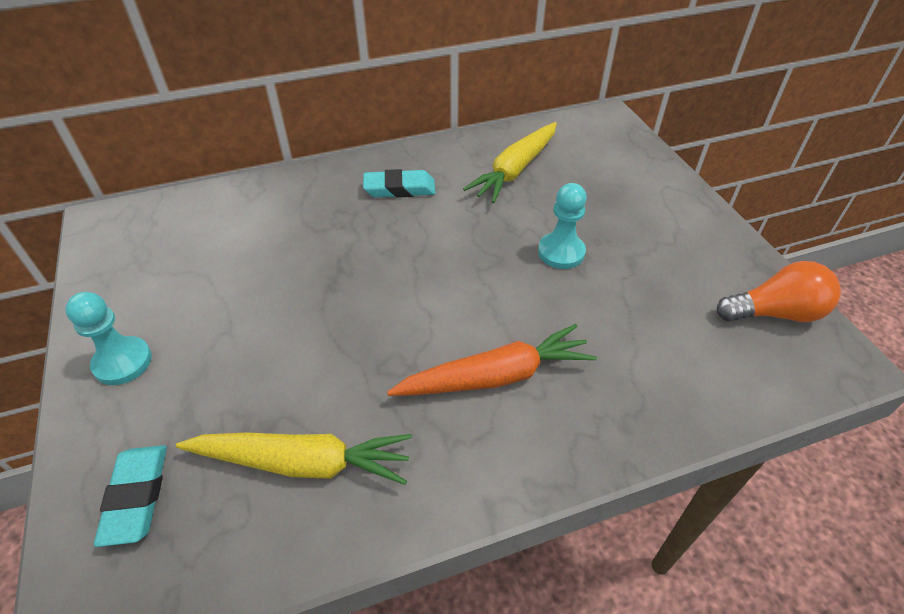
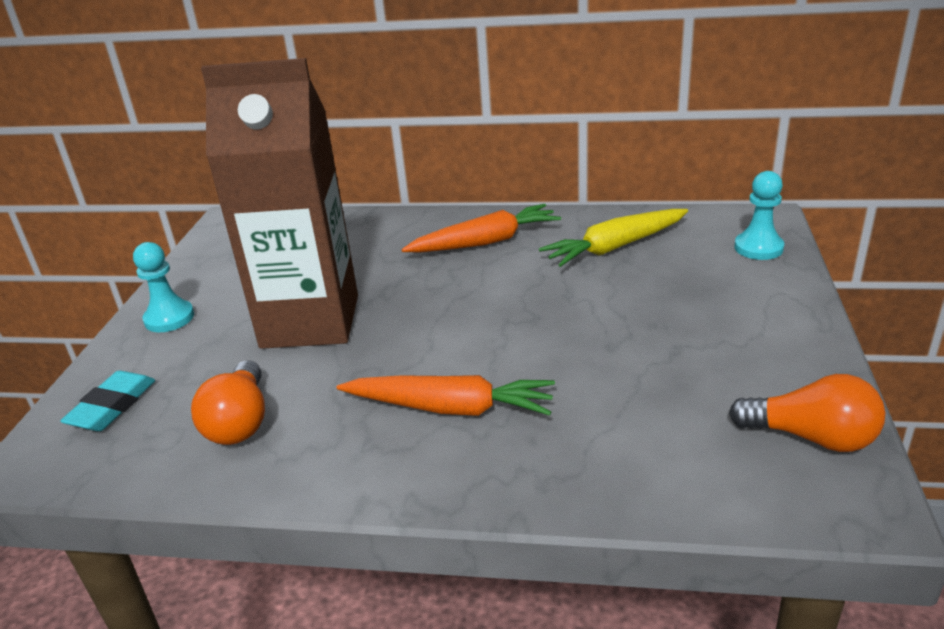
camera: 30 degrees right, 15 degrees down
(290, 321) = (310, 321): none -> brown carton
(303, 463) = (240, 422): yellow carrot -> orange light bulb
(399, 189) = (485, 242): turquoise eraser -> orange carrot
(561, 252) = (603, 325): turquoise pawn -> turquoise pawn (758, 248)

